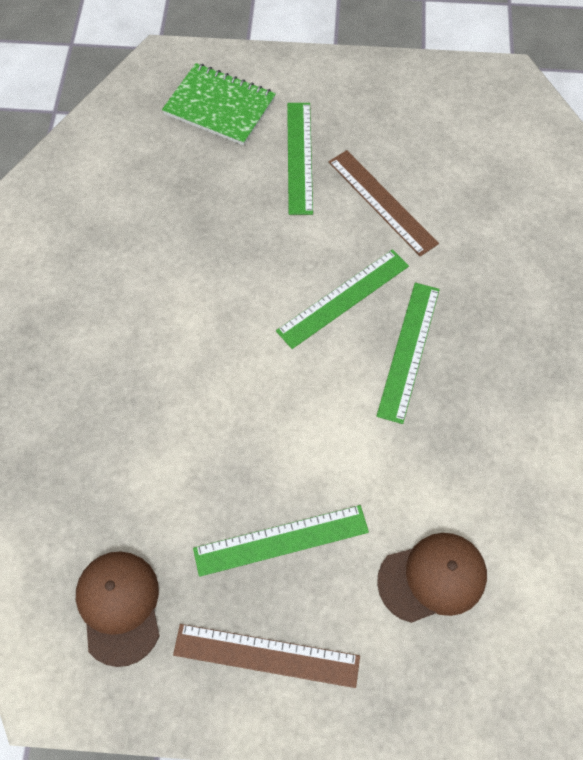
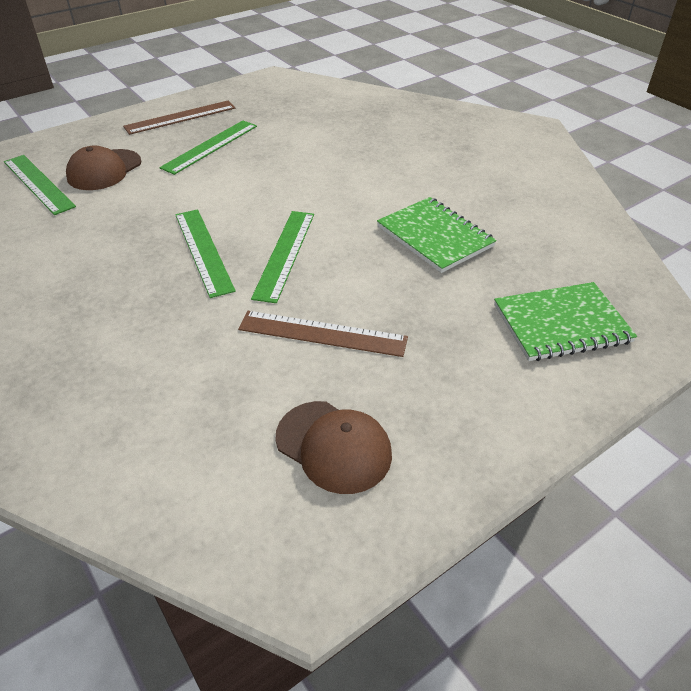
camera: 140 degrees right, 20 degrees down
(119, 607) = (271, 101): brown cap -> brown cap (333, 446)
(205, 233) = (435, 236): none -> green notebook
(299, 157) = (437, 326): green ruler -> green ruler (38, 183)

